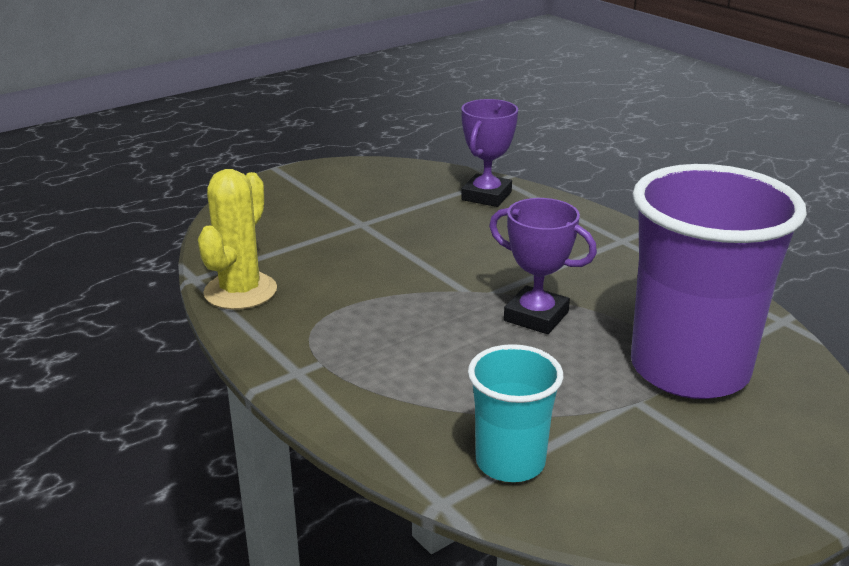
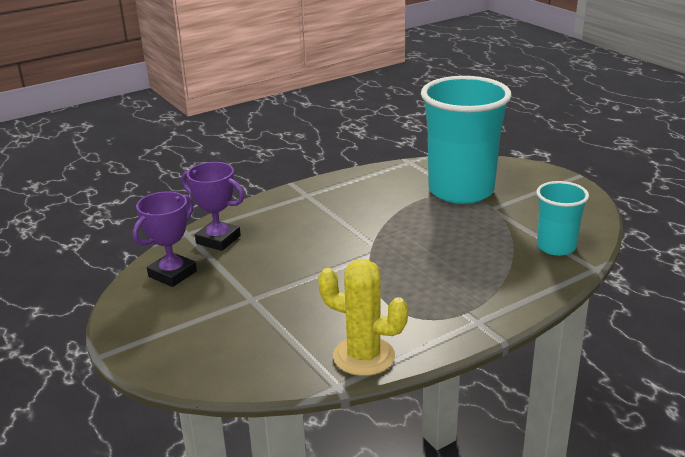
camera: 85 degrees left, 0 degrees up
(536, 316) = (405, 230): purple trophy -> purple trophy (172, 274)
(689, 369) = (461, 191): purple cup -> turquoise cup

